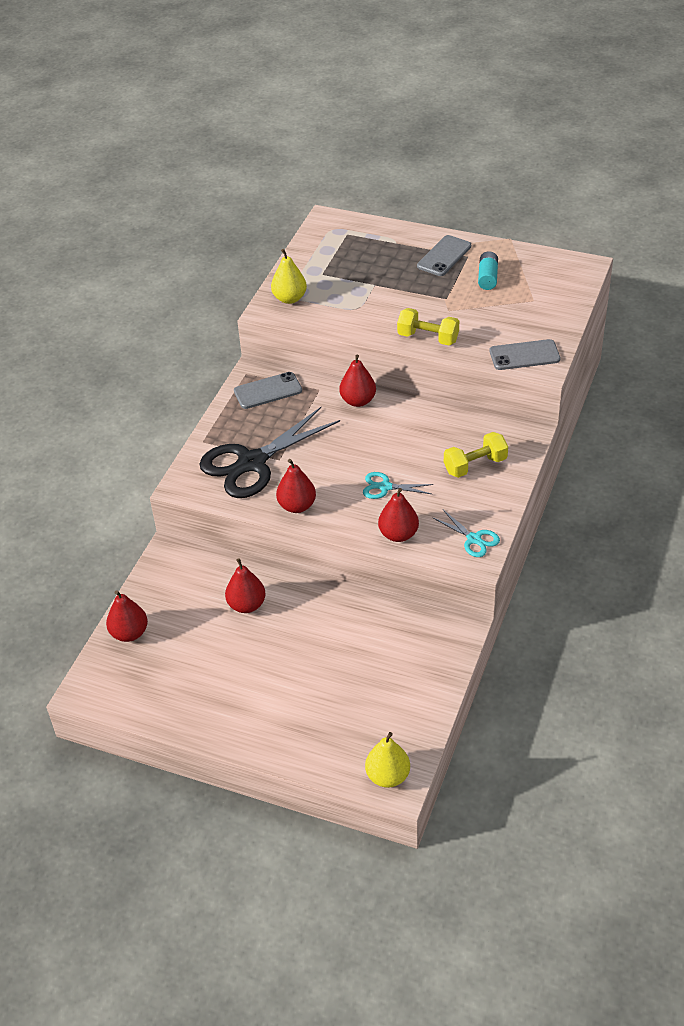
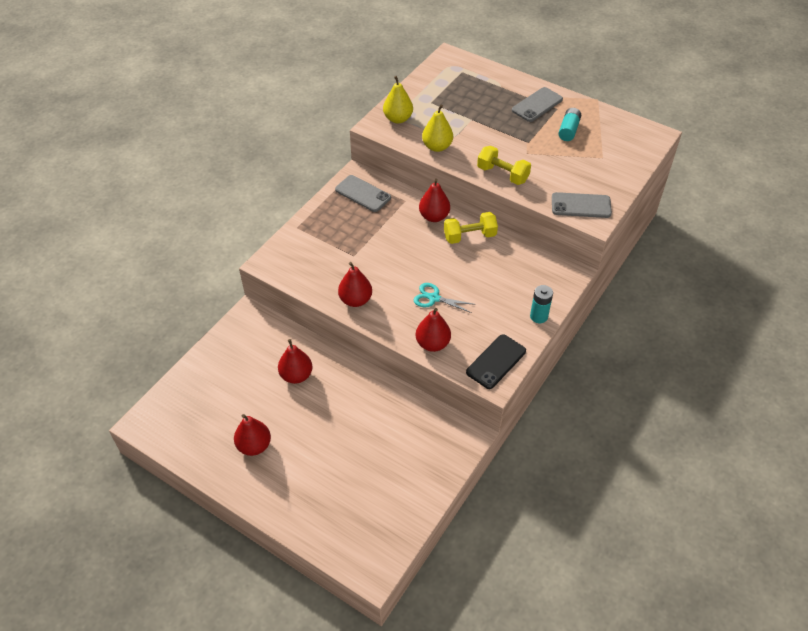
camera: 10 degrees right, 5 degrees up
(129, 633) = (195, 380): red pear -> red pear (254, 446)
(252, 463) = (330, 254): black scissors -> none
(268, 391) = (363, 194): grey phone -> grey phone turned 45 degrees clockwise
(388, 776) = (366, 561): yellow pear -> yellow pear (437, 147)
(474, 539) = (496, 361): turquoise scissors -> black phone
(475, 465) = (516, 294): yellow dumbbell -> yellow dumbbell (469, 236)
(507, 484) = (538, 316): none -> turquoise battery

